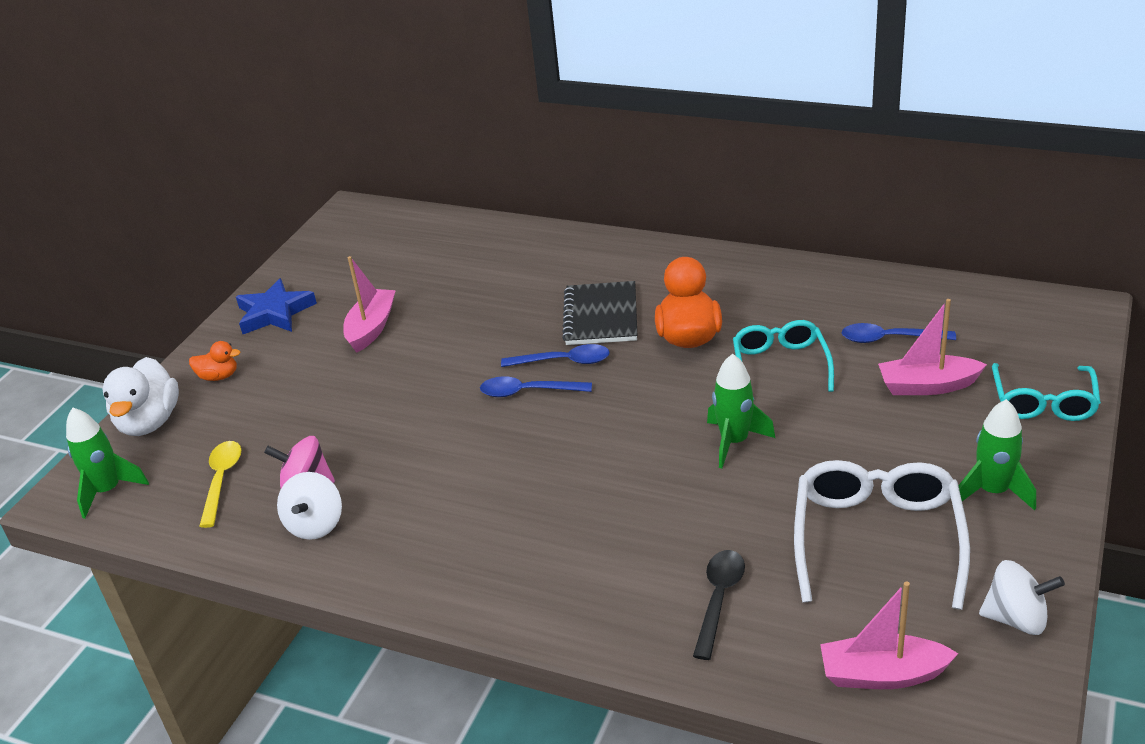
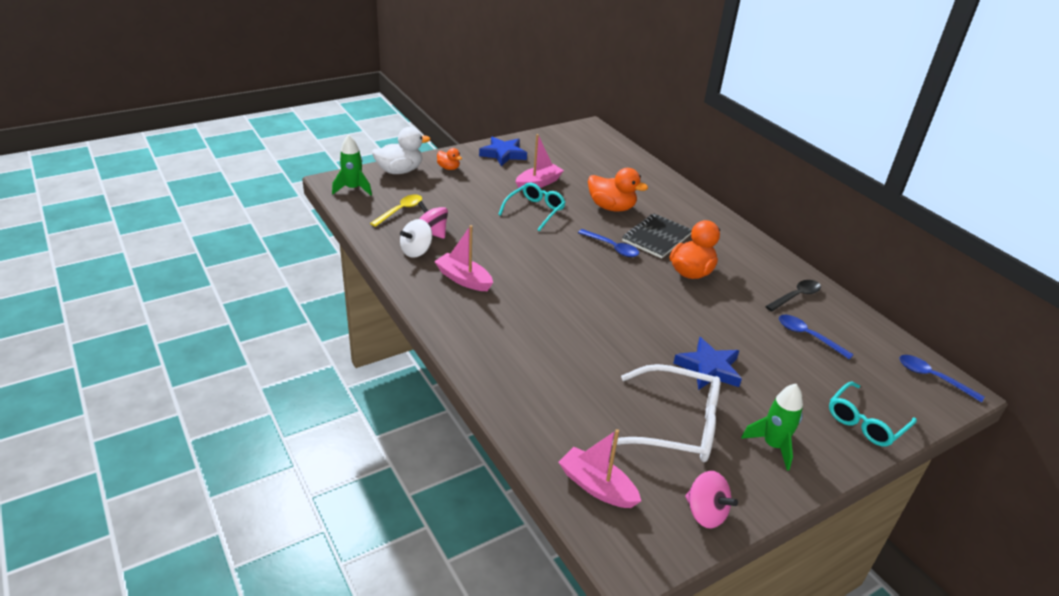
camera: 30 degrees right, 0 degrees up
(149, 422) = (400, 171): white duck -> white duck turned 150 degrees counterclockwise
(503, 308) = (611, 207): none -> orange duck
(528, 392) = (578, 251): blue spoon -> blue spoon (932, 378)
(719, 599) = (557, 397): black spoon -> black spoon (796, 296)
(734, 442) = (654, 334): green rocket -> none
(780, 366) = (726, 313): turquoise glasses -> turquoise glasses (535, 211)
(836, 445) = (708, 368): none -> blue star
(877, 539) = (674, 425): white glasses -> white glasses turned 60 degrees clockwise
(927, 386) = (801, 372): pink boat -> pink boat (463, 279)
(1016, 618) = (705, 513): white spinning top -> pink spinning top

